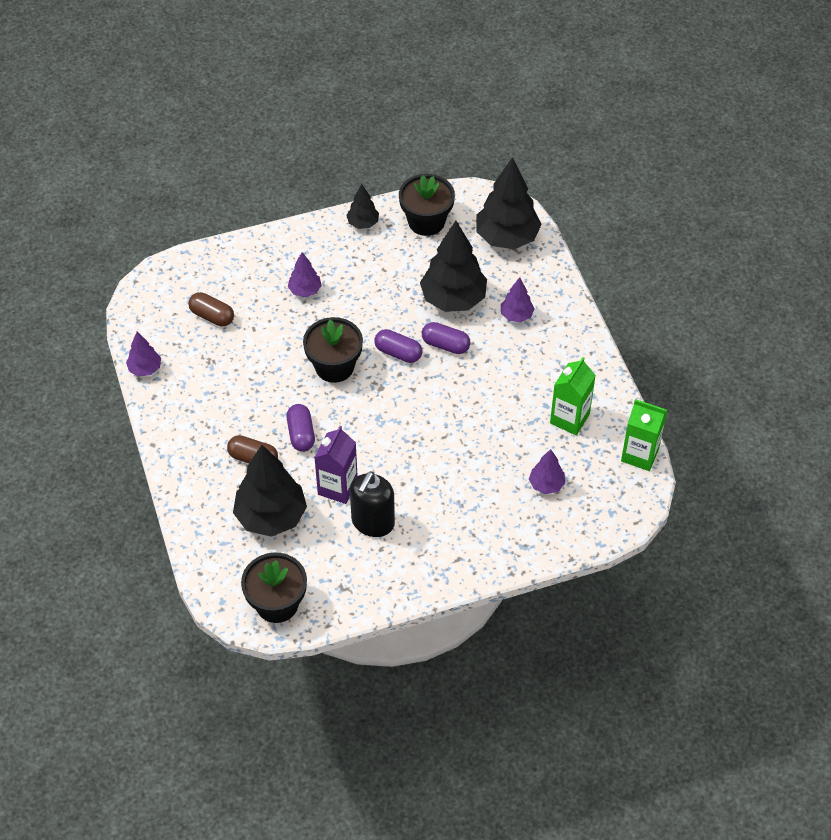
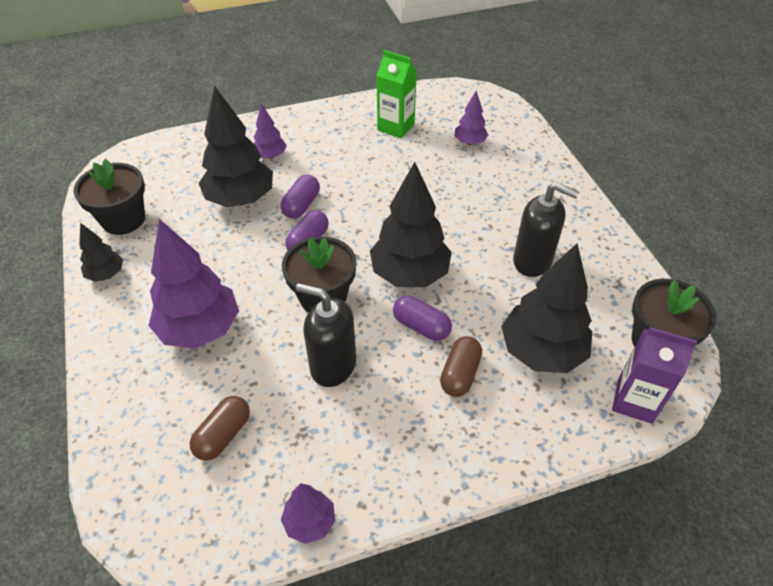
camera: 90 degrees left, 5 degrees down
(266, 376) = (332, 366): none -> black soap dispenser
(301, 434) = (421, 326): purple capsule -> purple capsule turned 45 degrees clockwise
(305, 290) = (200, 329): purple tree -> purple tree, size x1.98
(337, 487) = (492, 291): purple carton -> purple carton (634, 401)
(506, 238) = (167, 160): black tree -> black tree (410, 274)
(640, 454) = (432, 91): green carton -> none

